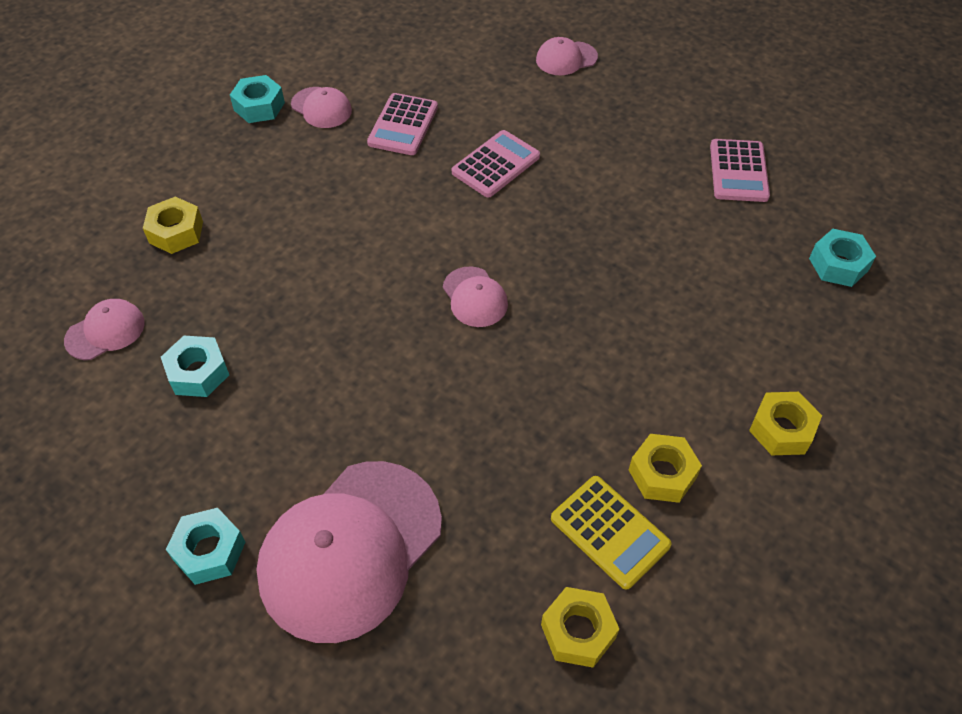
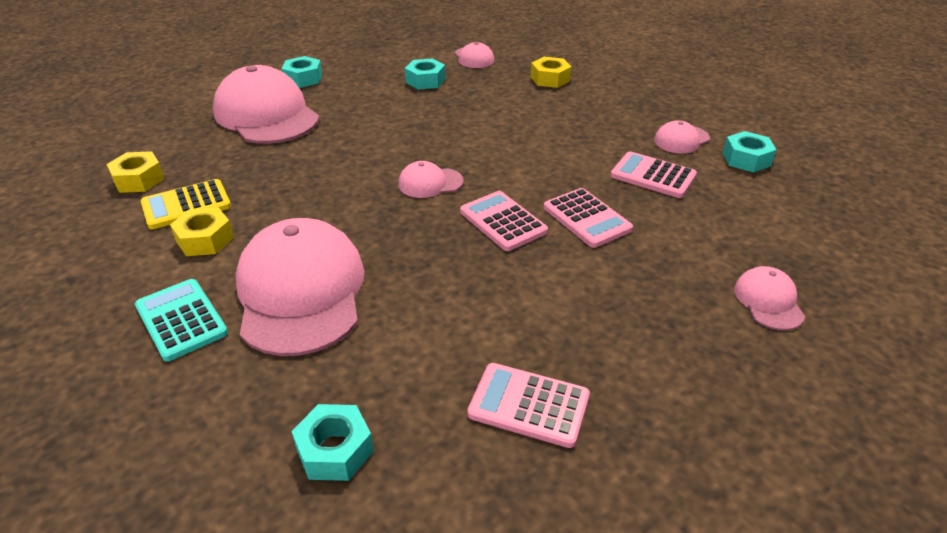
camera: 105 degrees right, 15 degrees down
(259, 106) = (685, 114): turquoise nut -> turquoise nut (746, 159)
(524, 223) = (503, 222): none -> pink calculator
(697, 348) = (301, 292): none -> pink cap
(781, 429) = (181, 320): yellow nut -> turquoise calculator

